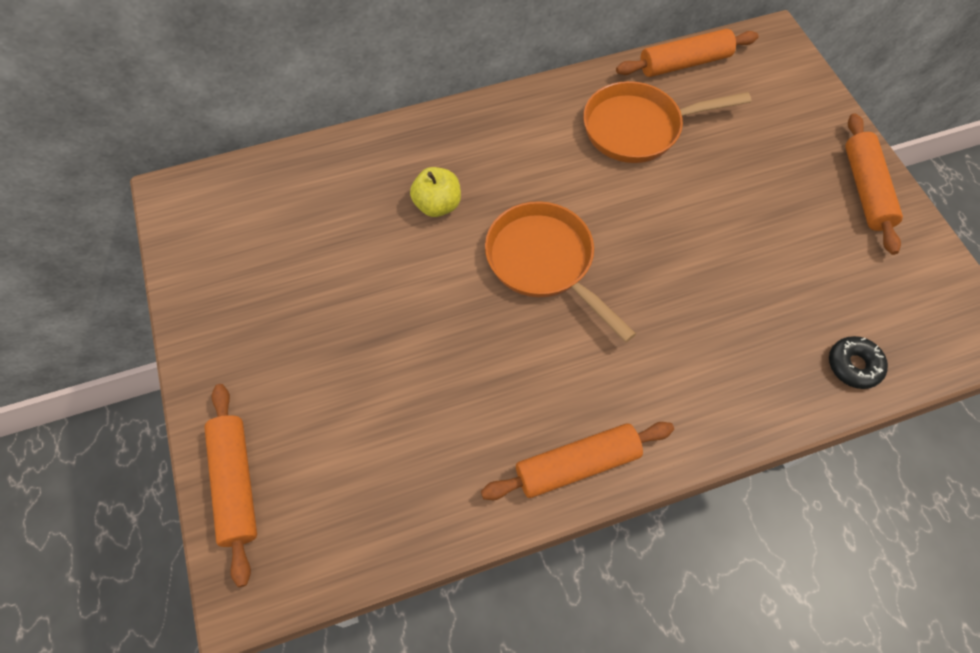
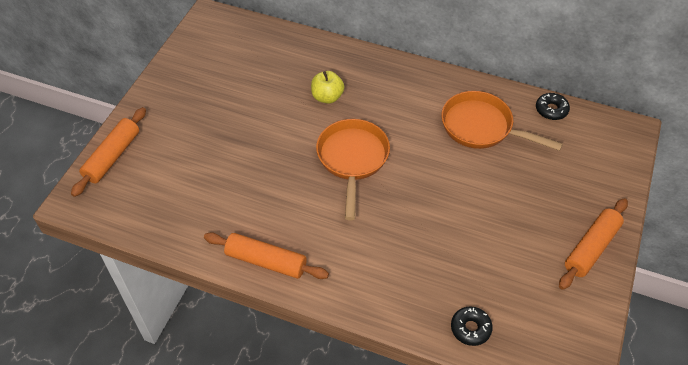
camera: 40 degrees right, 10 degrees down
(684, 63) = (551, 110): orange rolling pin -> black donut

